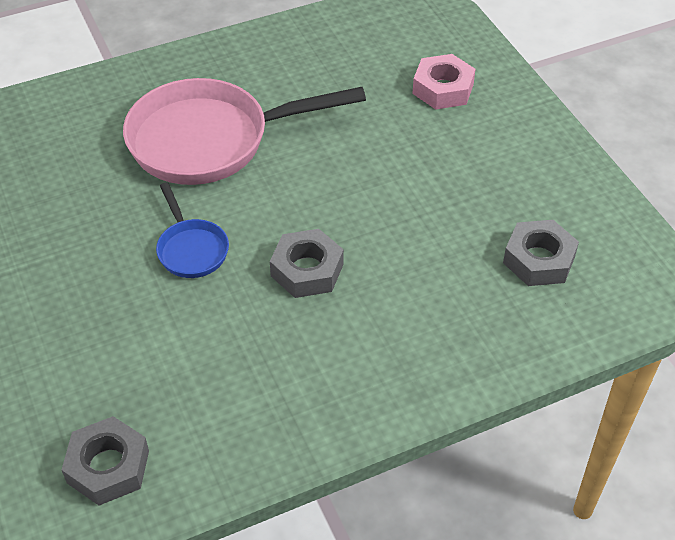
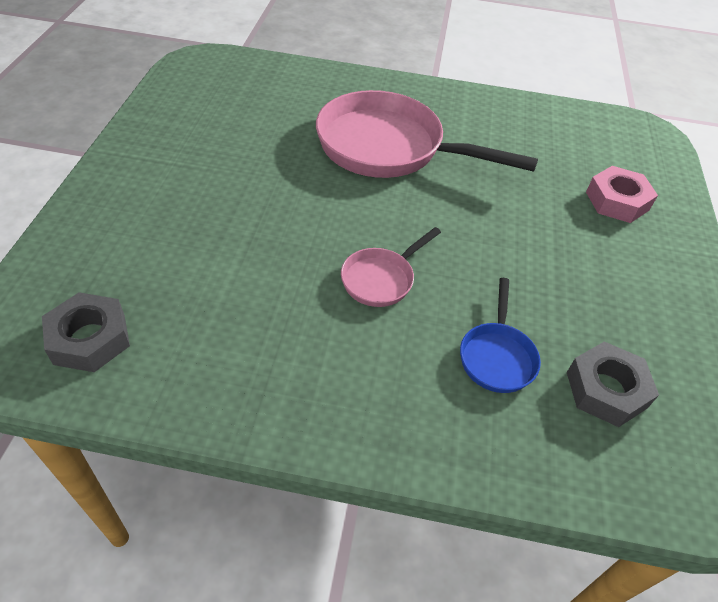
camera: 30 degrees right, 0 degrees up
(191, 249) = (305, 214): blue pan -> blue pan (497, 356)
(307, 270) = (381, 279): grey nut -> pink pan

